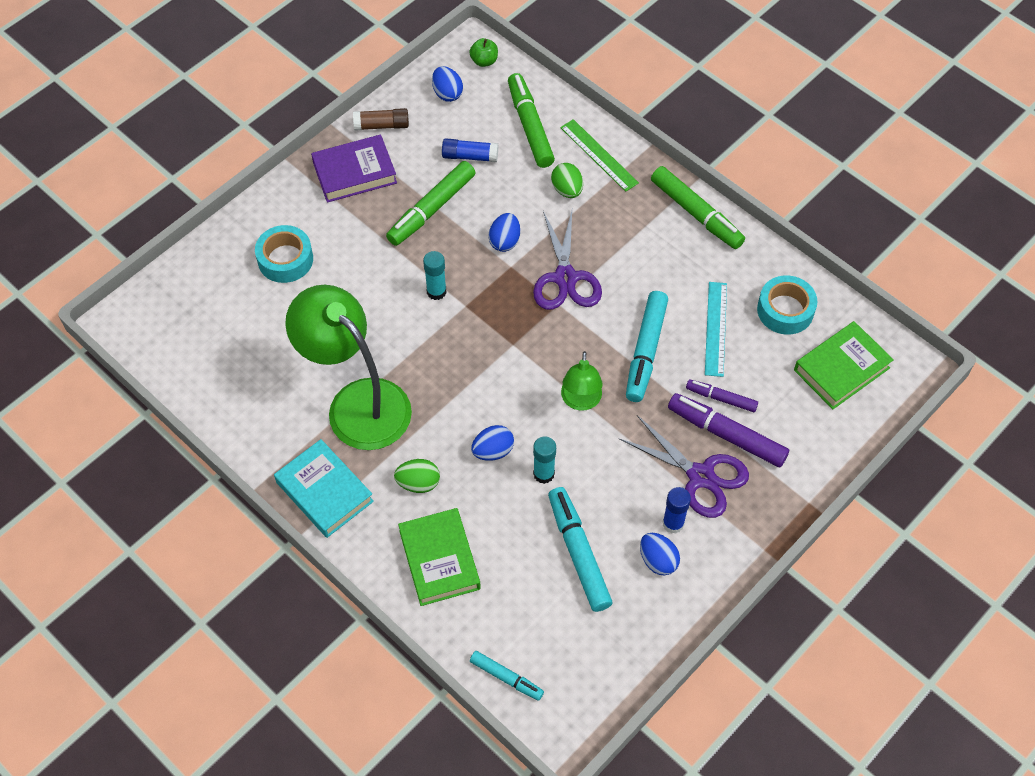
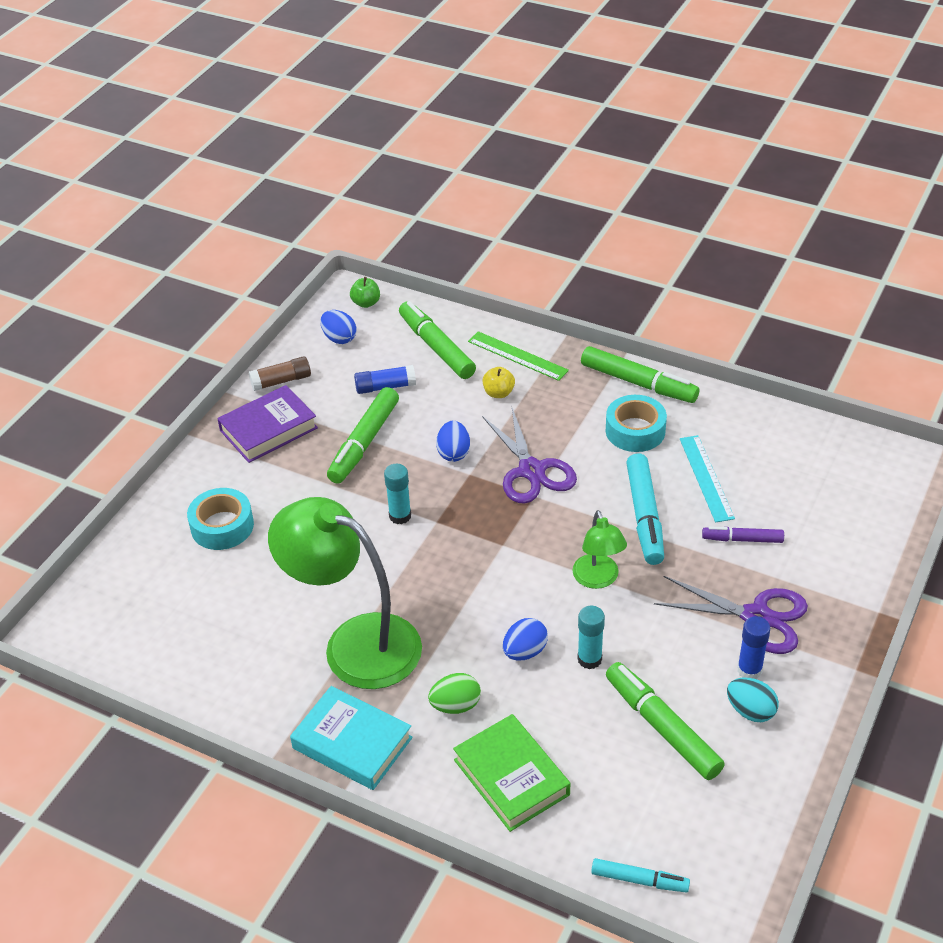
camera: 15 degrees left, 15 degrees down
(567, 190) = (498, 393): green egg -> yellow apple
(578, 553) = (662, 727): turquoise marker -> green marker
(658, 560) = (750, 711): blue egg -> turquoise egg
(727, 435) = (764, 571): purple marker -> none
(785, 310) = (767, 445): turquoise tape -> turquoise tape (635, 431)
(841, 369) = (849, 482): green book -> none

